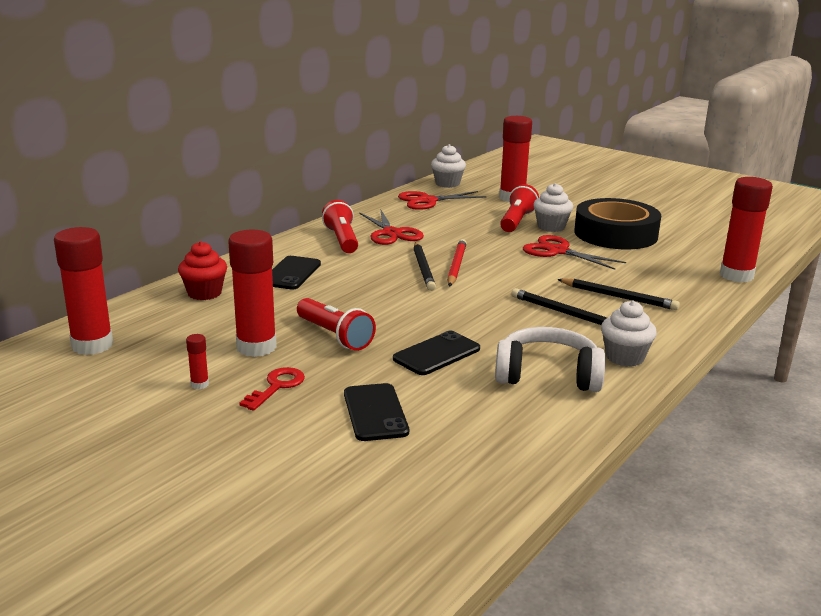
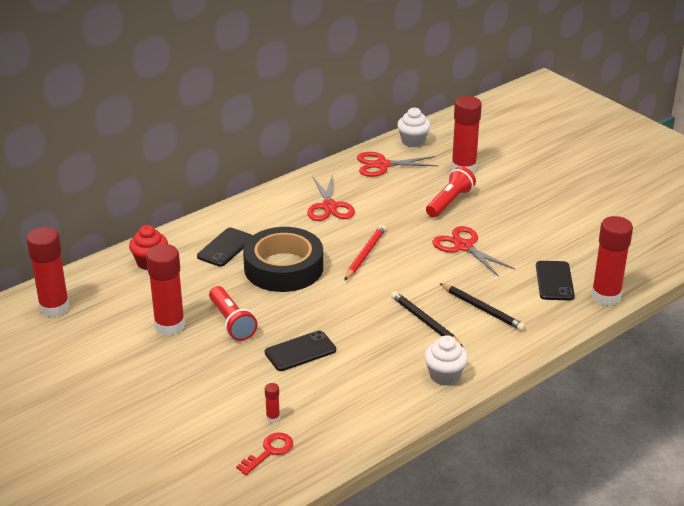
camera: 15 degrees right, 10 degrees up
(199, 384) = (118, 357): red glue stick -> red glue stick (273, 418)
(277, 387) = (170, 367): red key -> red key (269, 451)
(342, 240) = (283, 210): red flashlight -> none
(375, 412) = (229, 401): black phone -> black phone (554, 281)
(423, 269) = (335, 255): black pencil -> none
(547, 375) = (373, 384): white headphones -> none
(551, 227) = (476, 213): white cupcake -> none
(615, 234) = (531, 229): black tape -> black tape (283, 268)

